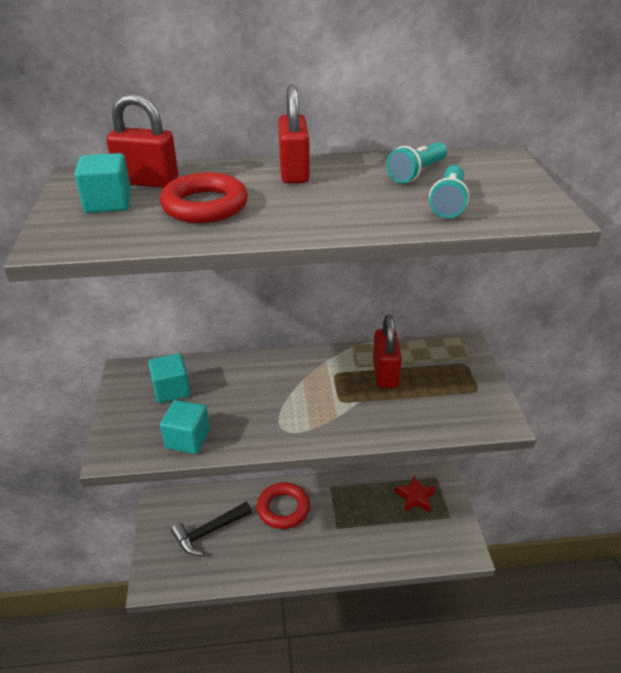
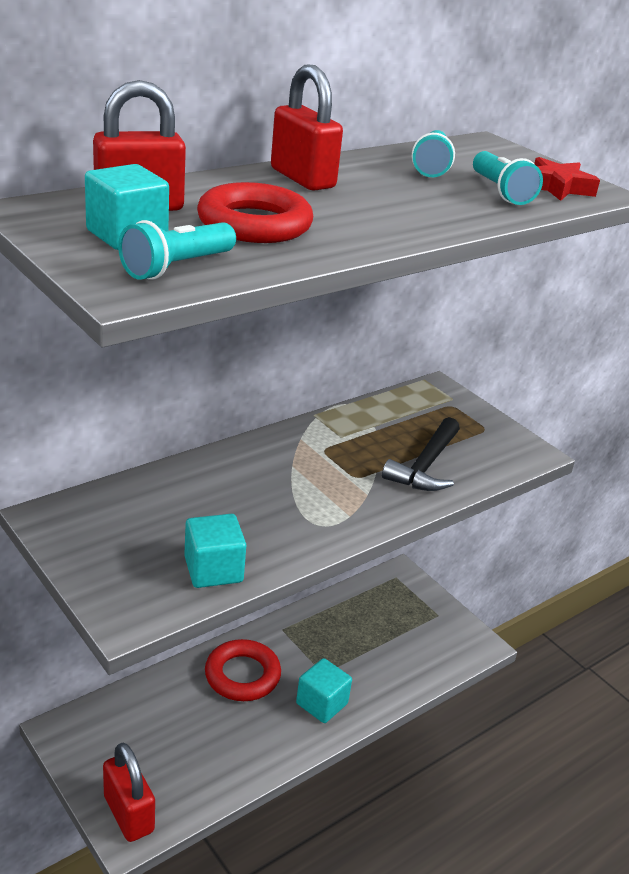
camera: 35 degrees left, 5 degrees down
(105, 232) = (177, 267): none -> turquoise flashlight
(171, 390) = (136, 521): turquoise cube -> turquoise cube (321, 703)
(209, 532) = (164, 740): black hammer -> black hammer (425, 466)
(385, 373) = (378, 435): red padlock -> red padlock (129, 814)
(415, 497) = (388, 607): red star -> red star (557, 187)

